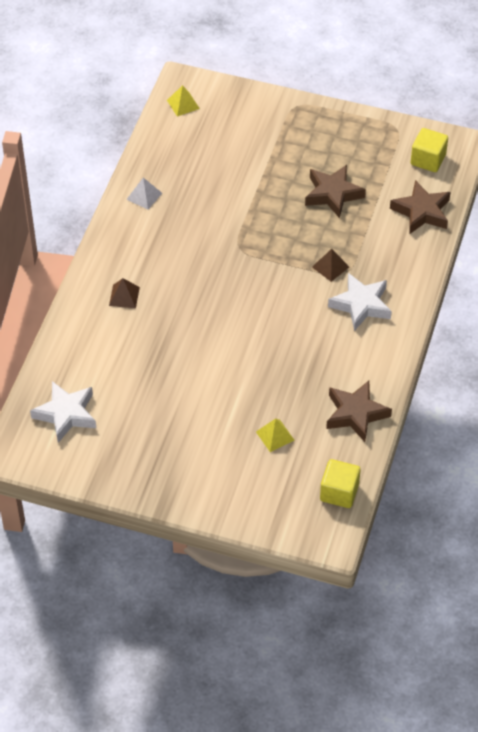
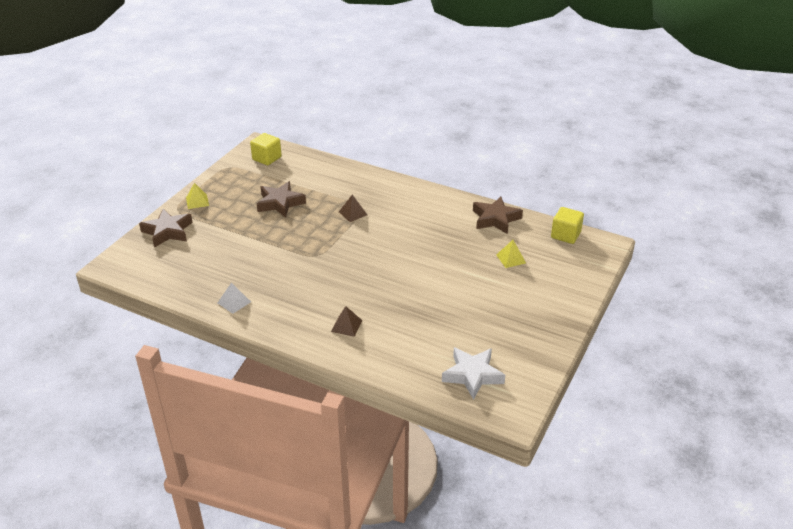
camera: 80 degrees left, 15 degrees down
(183, 104) = (137, 268): yellow pyramid -> yellow pyramid (197, 201)
(361, 305) = (394, 204): white star -> none
(421, 212) = (315, 167): brown star -> brown star (167, 232)

